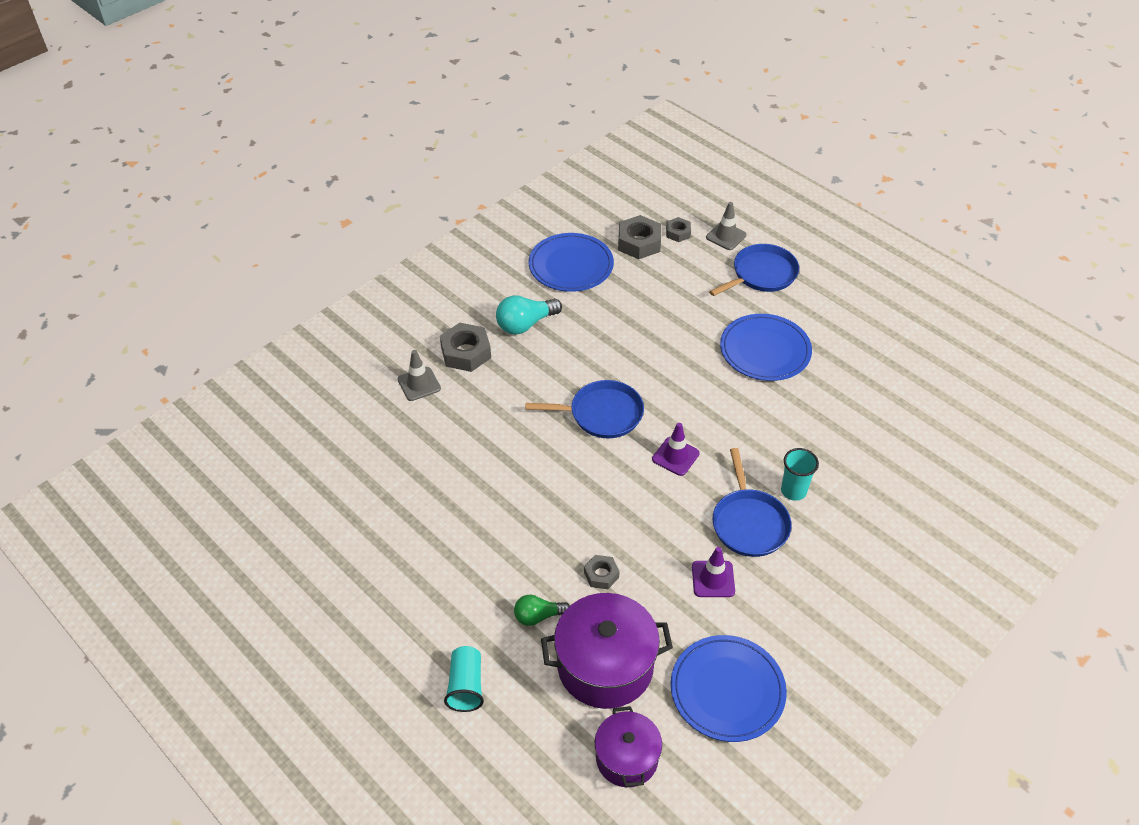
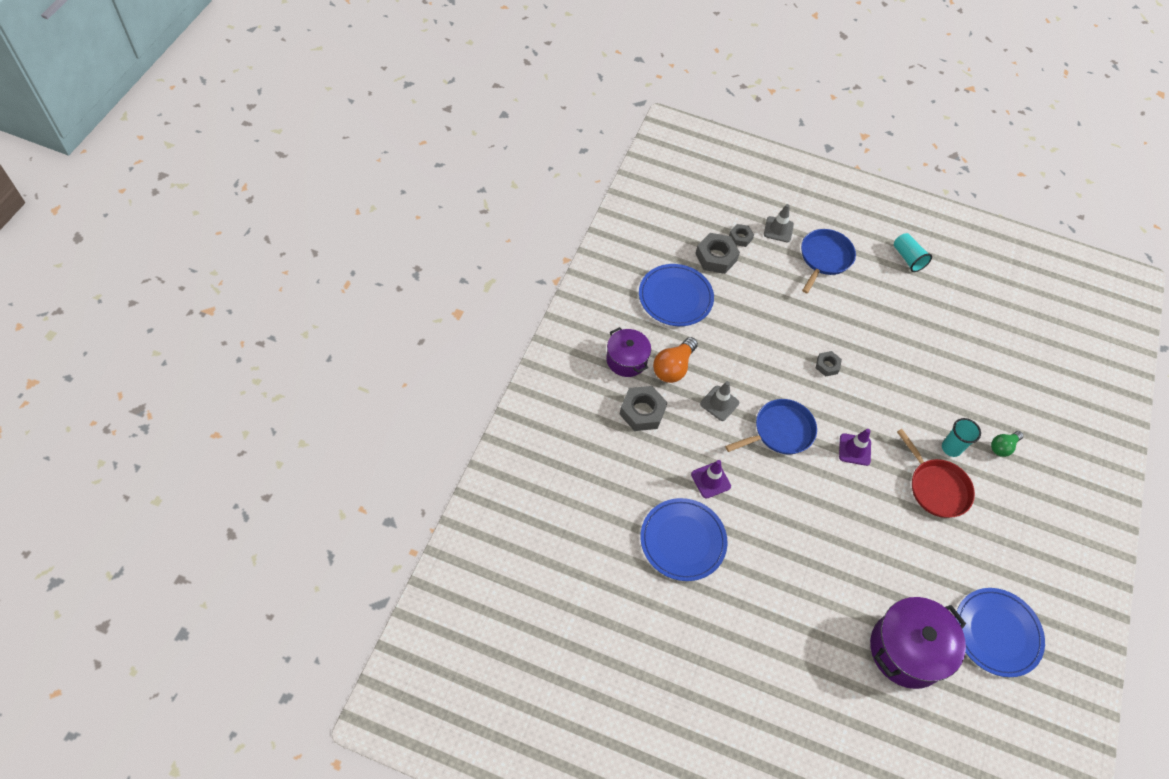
camera: 30 degrees left, 10 degrees up
(419, 384) = (623, 456): grey traffic cone -> grey traffic cone (719, 403)
(466, 686) = (821, 711): turquoise cup -> turquoise cup (908, 258)
(525, 324) = (673, 367): turquoise light bulb -> orange light bulb
(538, 616) = (837, 629): green light bulb -> green light bulb (1002, 447)
(601, 575) = (861, 575): grey nut -> grey nut (827, 365)
(626, 758) = (963, 718): purple pot -> purple pot (626, 360)
(713, 579) = (938, 546): purple traffic cone -> purple traffic cone (710, 480)
(749, 523) = (936, 488): blue pan -> red pan
(765, 350) = (865, 329): blue plate -> blue plate (683, 540)

